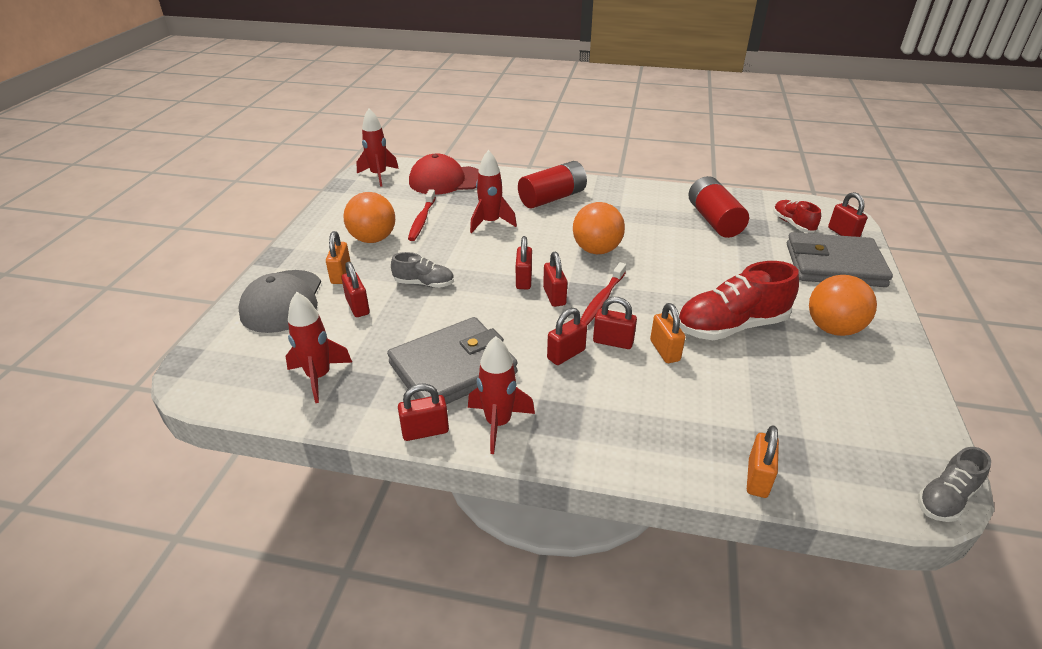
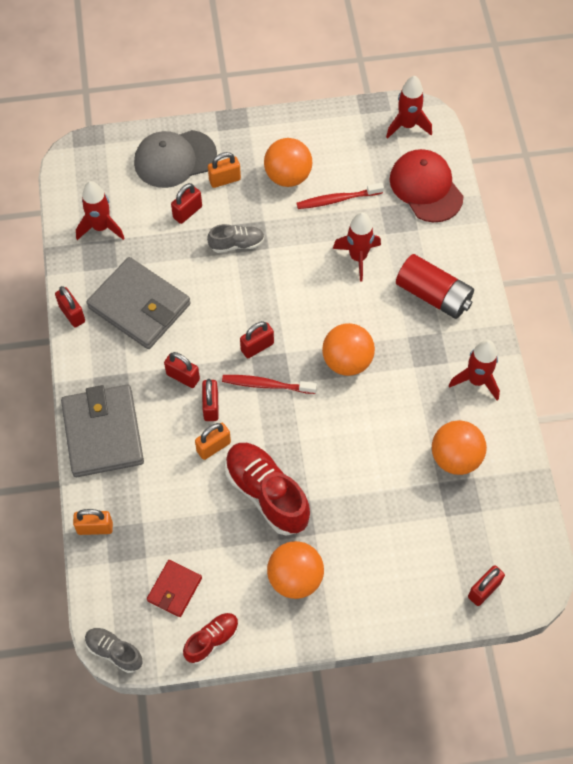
camera: 70 degrees right, 25 degrees up
(424, 284) = (236, 244): grey shoe -> grey shoe turned 90 degrees counterclockwise
(498, 423) = (93, 355): red rocket -> red rocket (476, 380)
(523, 280) = (272, 316): red padlock -> none
(714, 220) = (455, 458): red battery -> orange ball
(793, 224) = (482, 538): red shoe -> red shoe (212, 640)
(834, 265) = (410, 580): grey wallet -> grey wallet (103, 433)
(849, 421) = (174, 589): none -> red wallet

